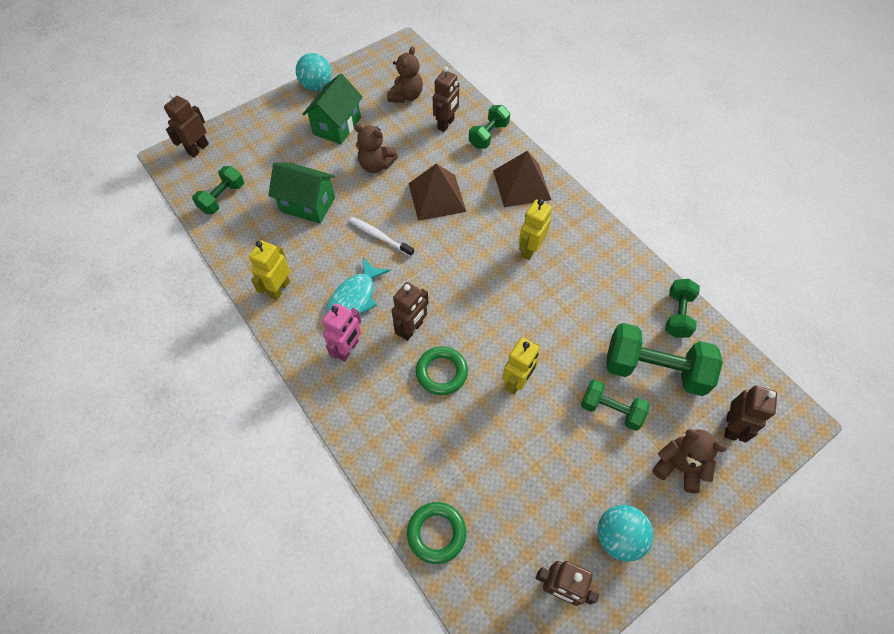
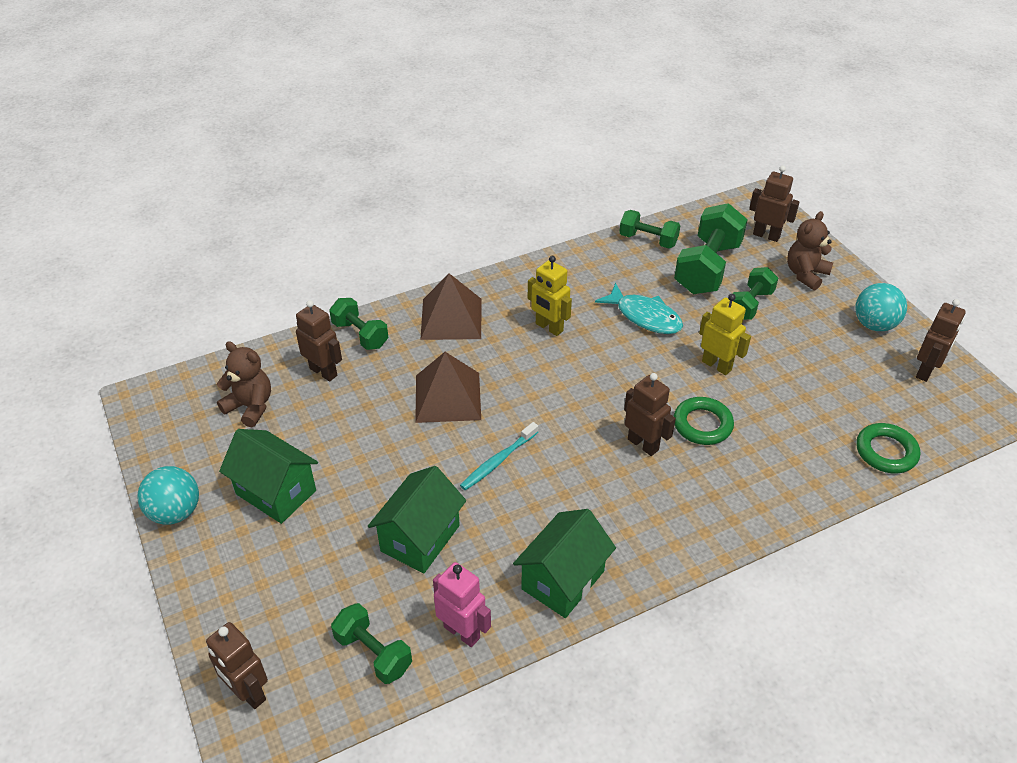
camera: 80 degrees left, 15 degrees down
(279, 289) = (563, 580): yellow robot -> green house
(348, 349) = (665, 509): pink robot -> pink robot (462, 632)
(354, 299) = (592, 496): turquoise fish -> turquoise fish (645, 316)
(376, 165) = (371, 453): brown teddy bear -> none
(380, 236) = (498, 461): white toothbrush -> turquoise toothbrush

